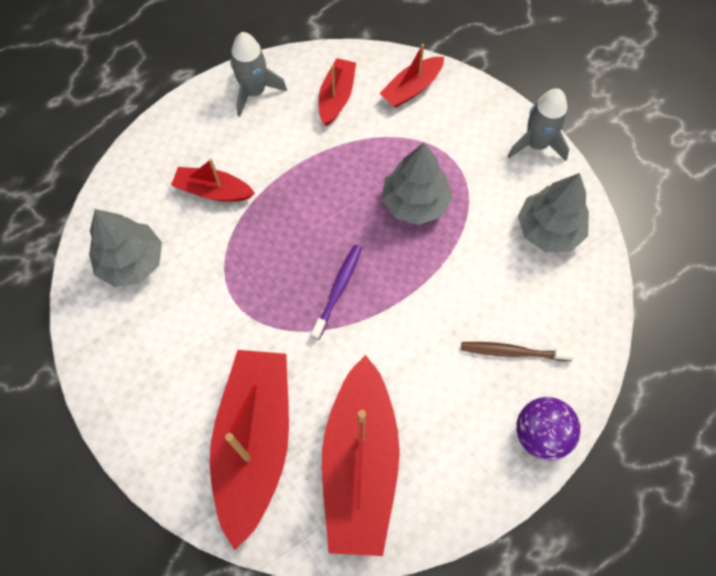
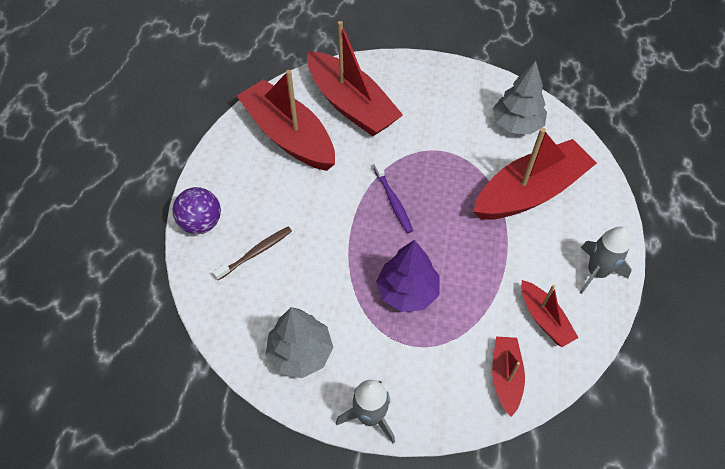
camera: 135 degrees right, 10 degrees down
(213, 191) = (530, 192): red boat -> red boat, size x2.00
(415, 202) = (407, 291): grey tree -> purple tree

